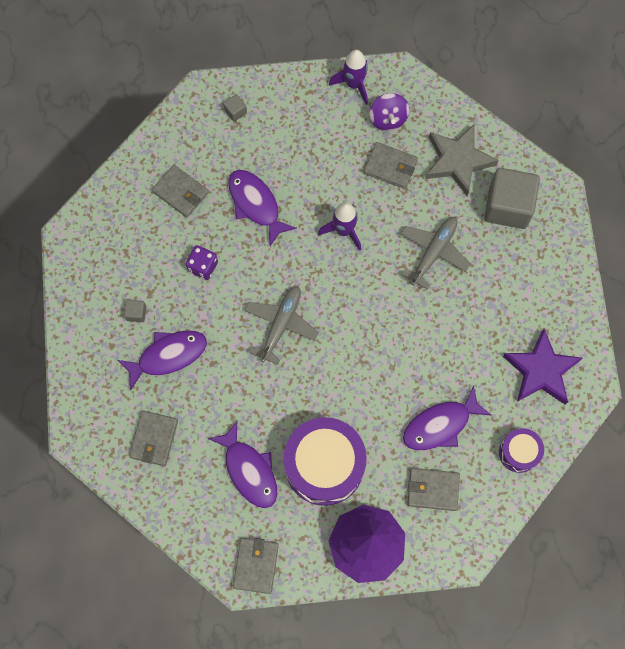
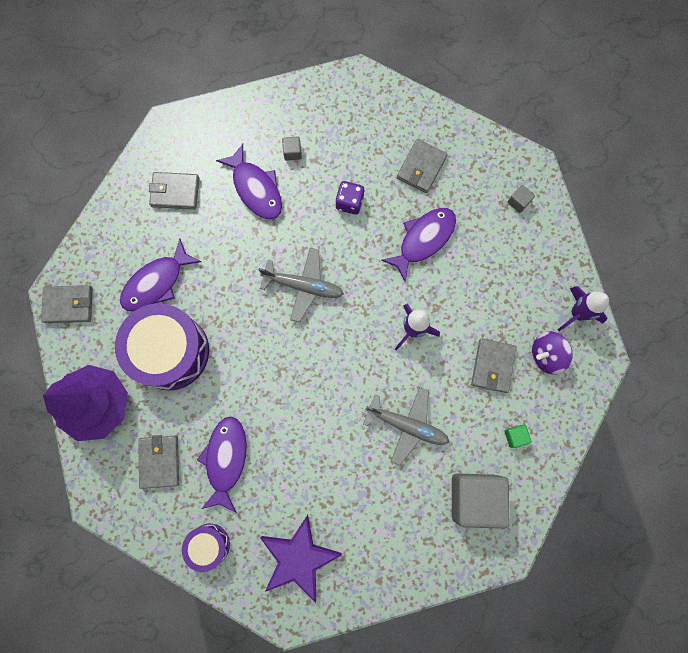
camera: 80 degrees right, 5 degrees up
(440, 425) = (226, 459): purple fish -> purple fish turned 45 degrees clockwise
(458, 161) = (515, 436): grey star -> green cube

